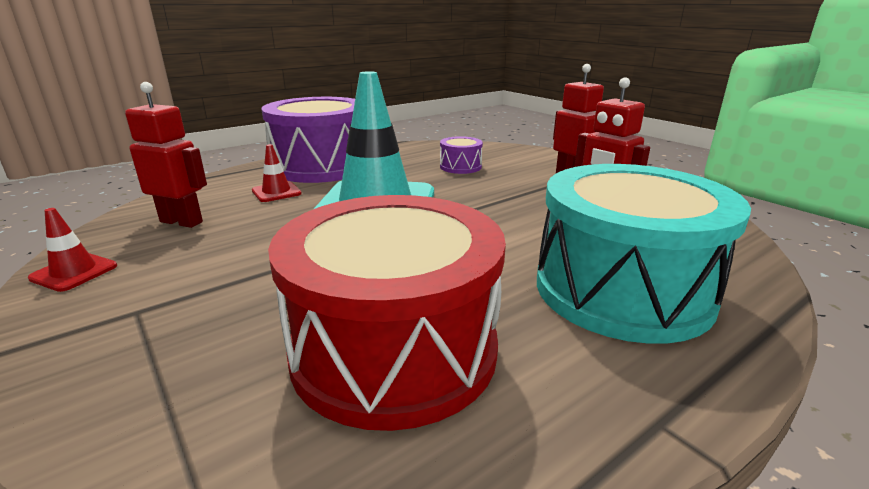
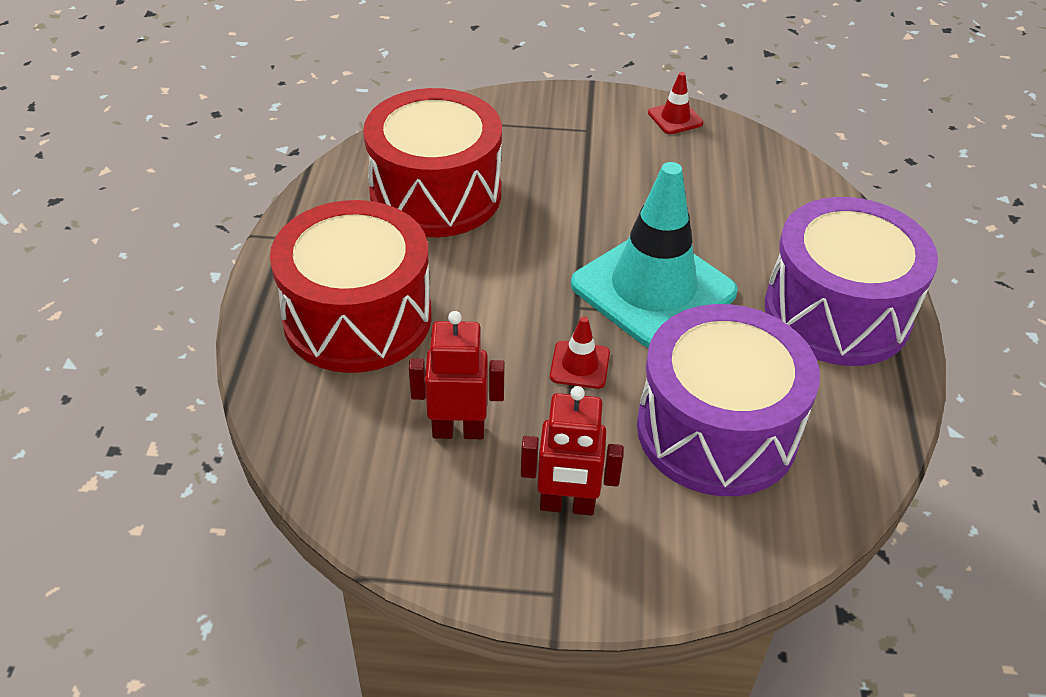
camera: 130 degrees right, 20 degrees up
(182, 222) = (732, 175): red robot -> none
(276, 192) = (763, 245): red traffic cone -> red traffic cone (580, 365)
(460, 167) = (717, 430): purple drum -> purple drum, size x2.33
(622, 290) = (357, 318): turquoise drum -> red drum

